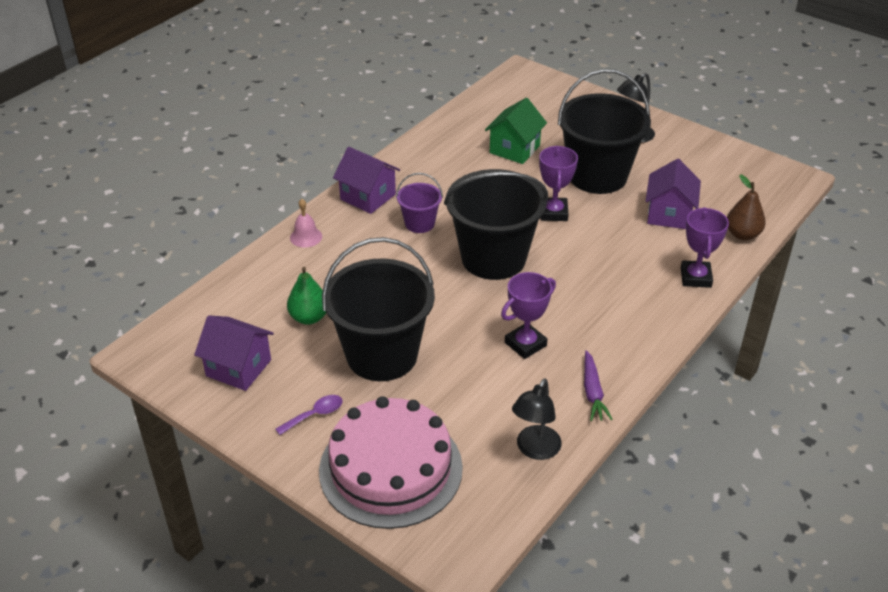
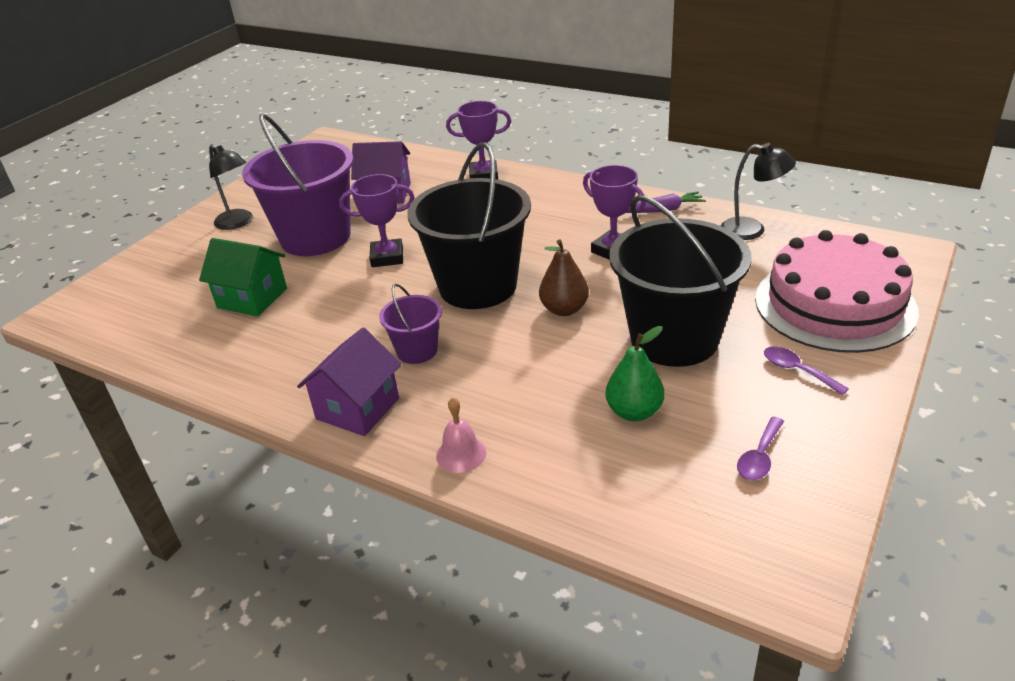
camera: 95 degrees left, 5 degrees down
(238, 368) = (759, 457): purple house -> purple spoon
(597, 176) = (315, 237): black bucket -> purple bucket
(742, 234) = (415, 159): brown pear -> brown pear (564, 309)

